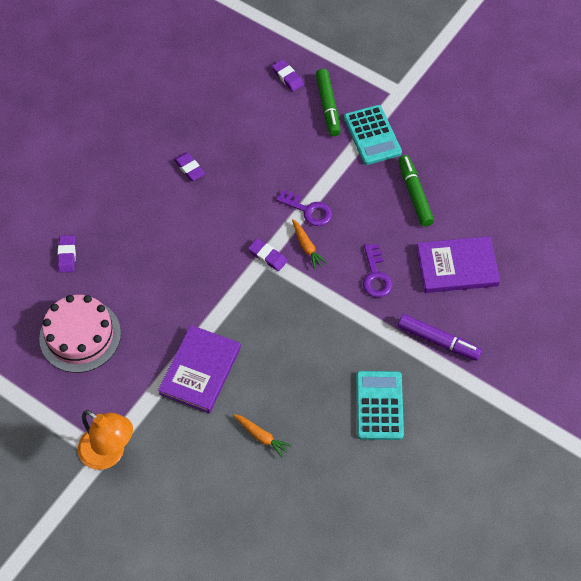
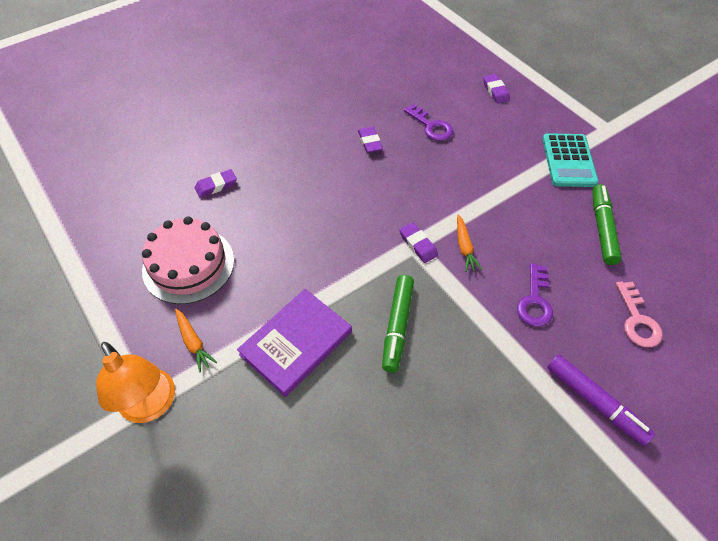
camera: 20 degrees right, 5 degrees down
(67, 255) = (216, 185): purple eraser -> purple eraser turned 45 degrees clockwise
(261, 436) = (334, 448): orange carrot -> orange carrot (193, 342)
(308, 210) = (478, 212): purple key -> purple key (431, 126)
(328, 106) = (528, 124): green marker -> green marker (397, 326)
(379, 405) = (497, 461): turquoise calculator -> none
(457, 267) = (637, 320): purple book -> pink key

